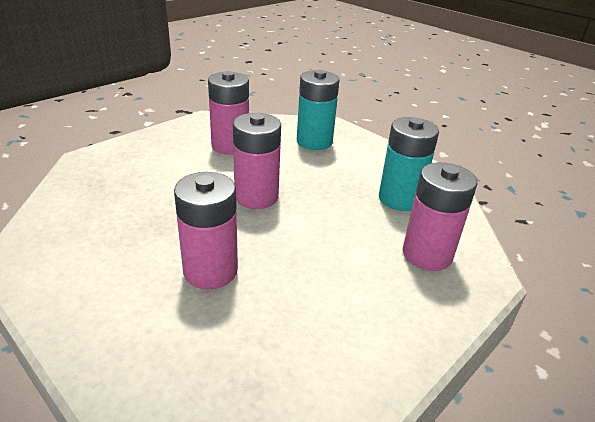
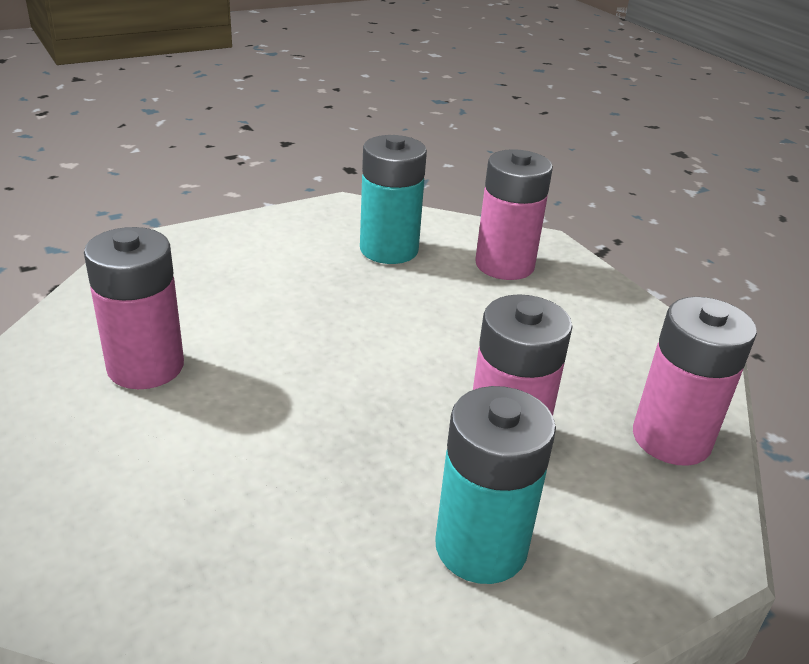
camera: 75 degrees left, 0 degrees up
(256, 197) = (334, 366): pink battery -> pink battery (671, 438)
(314, 142) = (193, 276): turquoise battery -> turquoise battery (481, 547)

